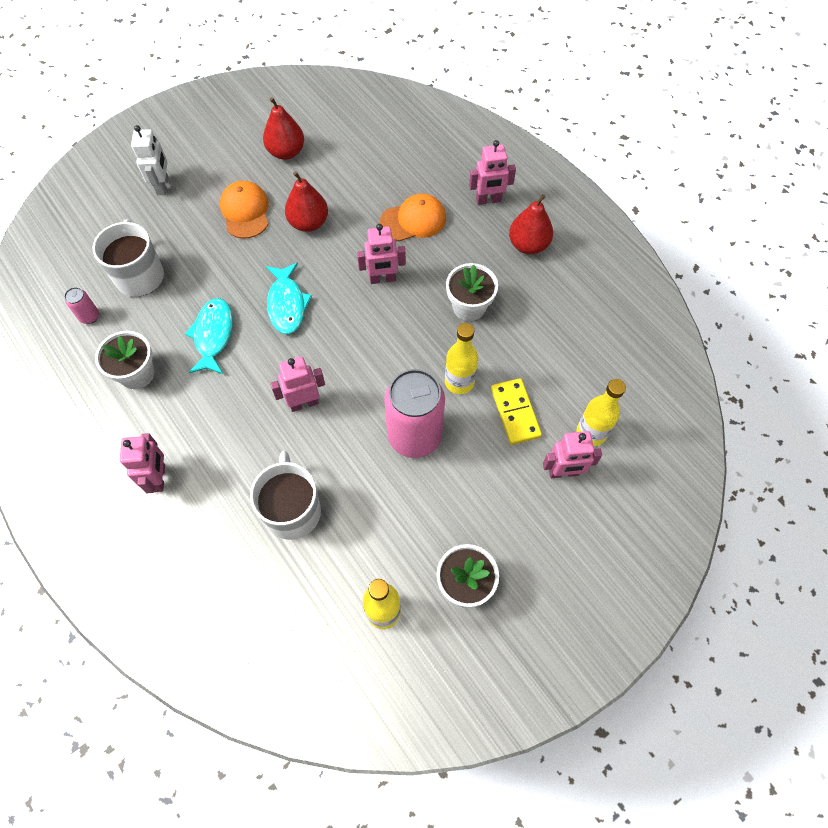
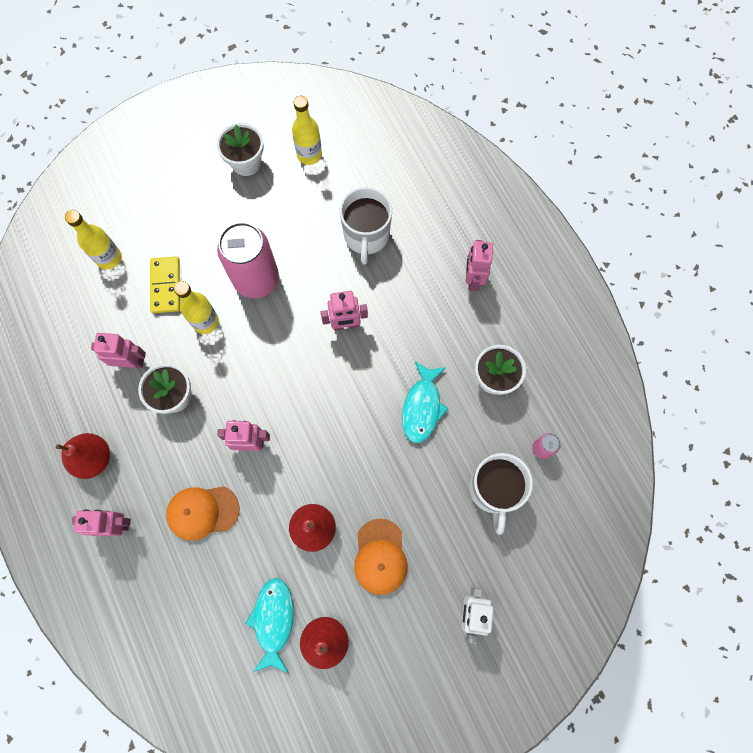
camera: 170 degrees left, 10 degrees up
(287, 304) = (349, 430): turquoise fish -> turquoise fish (273, 620)
(563, 472) = (144, 230): pink robot -> pink robot (131, 362)

